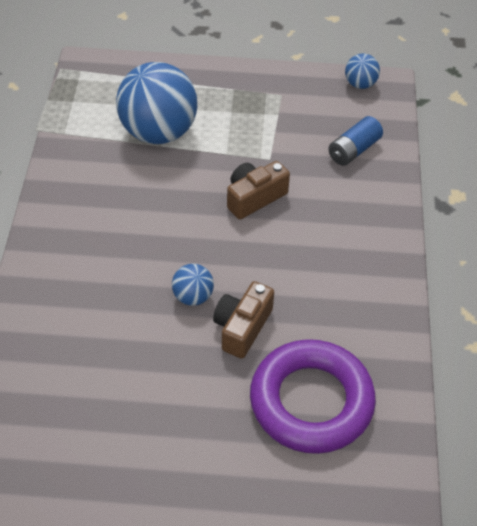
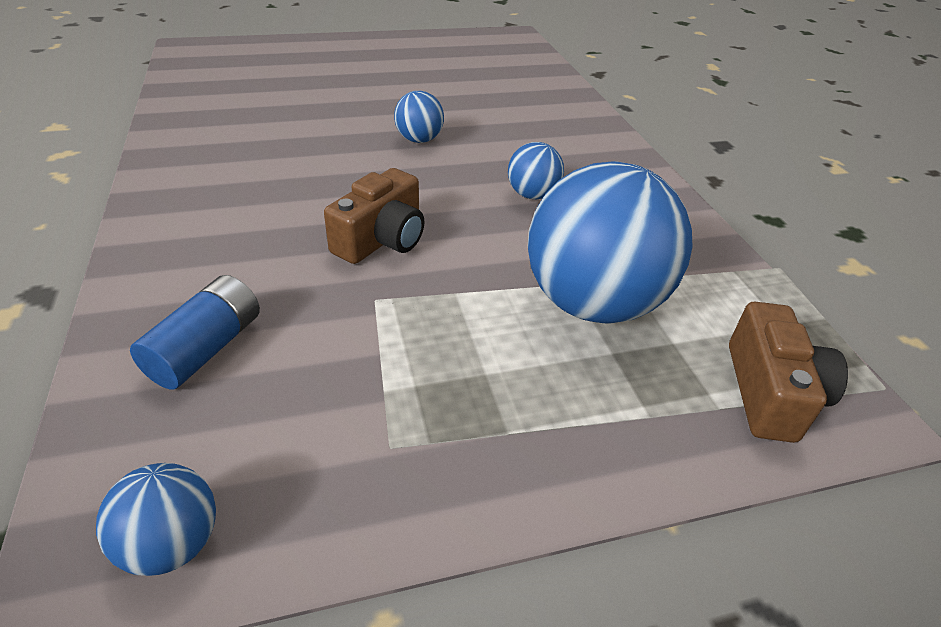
camera: 160 degrees right, 10 degrees down
(140, 215) = (532, 195): none -> blue ball
(242, 327) = (353, 127): brown camera -> brown camera (770, 392)
(311, 402) = (268, 95): purple ring -> none

